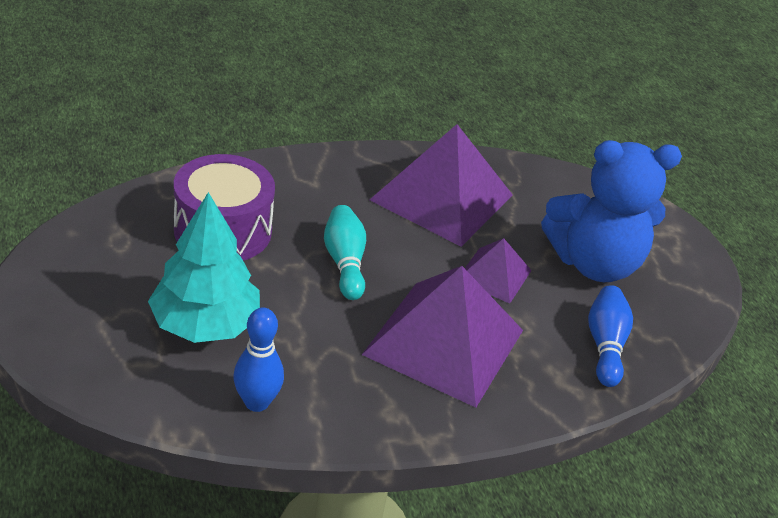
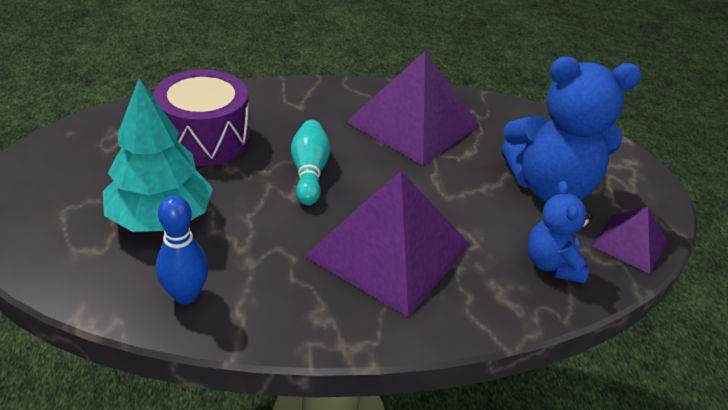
camera: 10 degrees right, 0 degrees up
(494, 275) = (450, 192): purple pyramid -> purple pyramid (630, 243)
(605, 345) = (552, 264): blue bowling pin -> blue teddy bear

